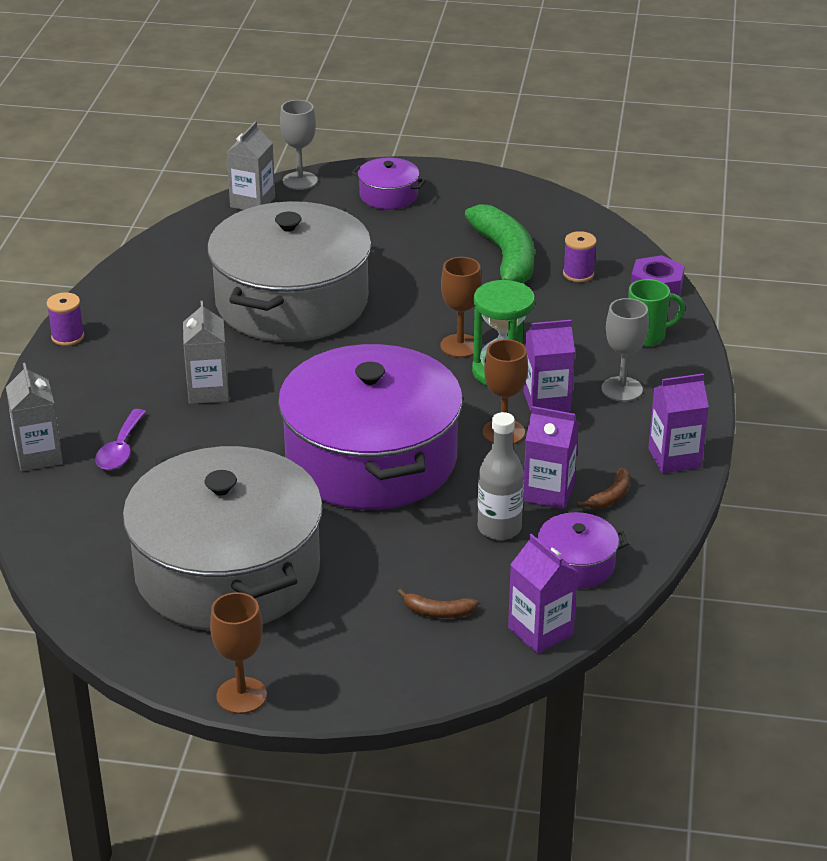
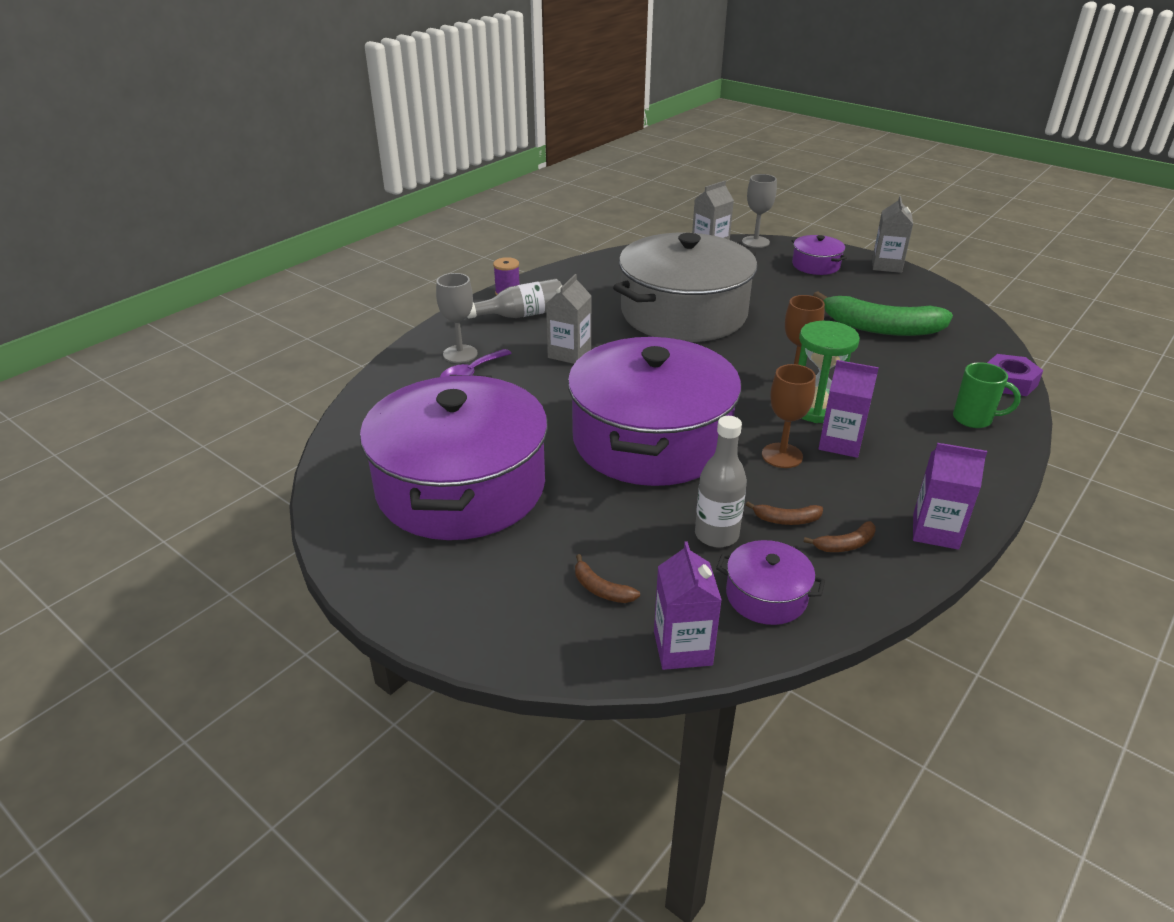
camera: 30 degrees right, 0 degrees up
(39, 455) = (413, 360): grey carton -> grey carton (886, 265)
(111, 360) = (522, 315): none -> grey bottle
(227, 571) = (461, 487): grey pot -> purple pot
(241, 695) = (374, 595): brown goblet -> none
(505, 259) = (881, 328): green banana -> green banana turned 90 degrees clockwise
(548, 492) = (786, 520): purple carton -> brown banana
(578, 274) = (939, 355): purple spool -> none
(622, 389) = (920, 454): grey goblet -> grey goblet (460, 354)

